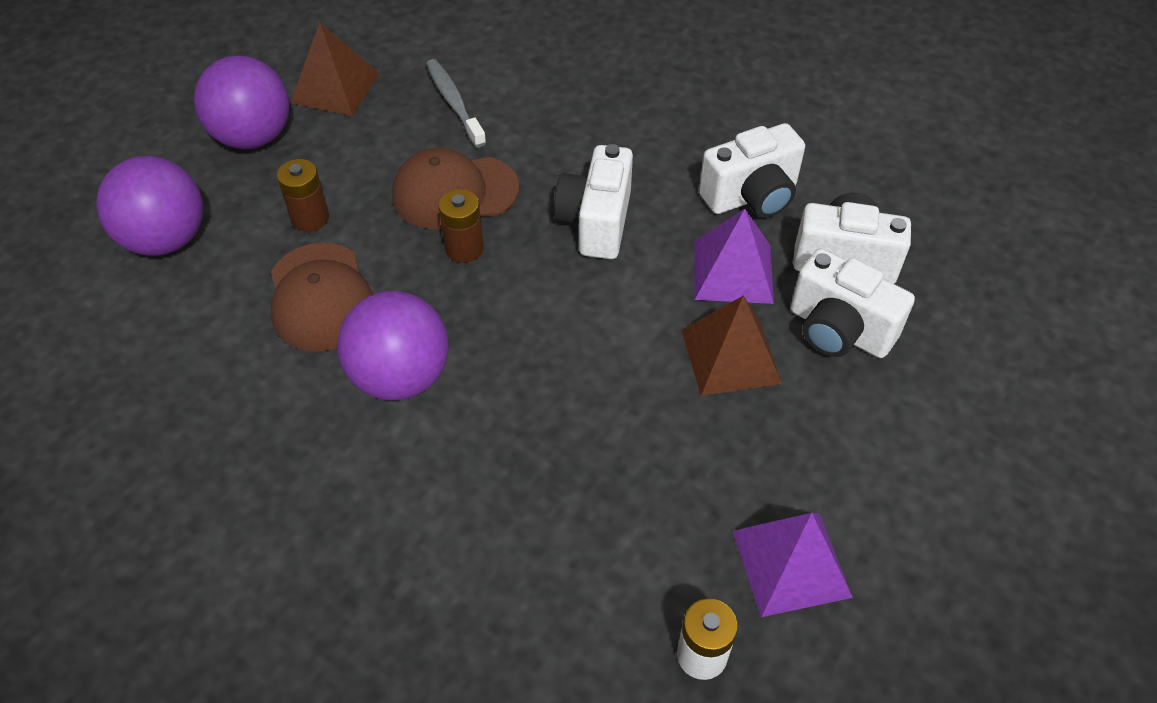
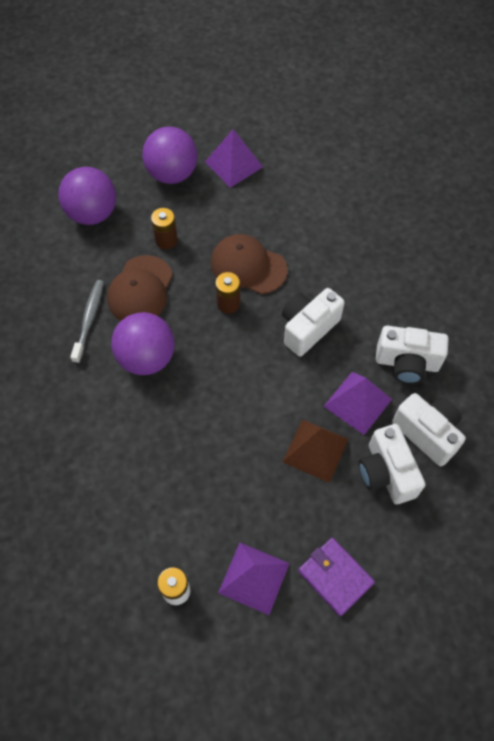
camera: 35 degrees right, 10 degrees up
(335, 88) = (233, 164): brown pyramid -> purple pyramid
(454, 103) = (289, 208): grey toothbrush -> grey toothbrush (89, 320)
(890, 491) = (335, 577): none -> purple wallet

